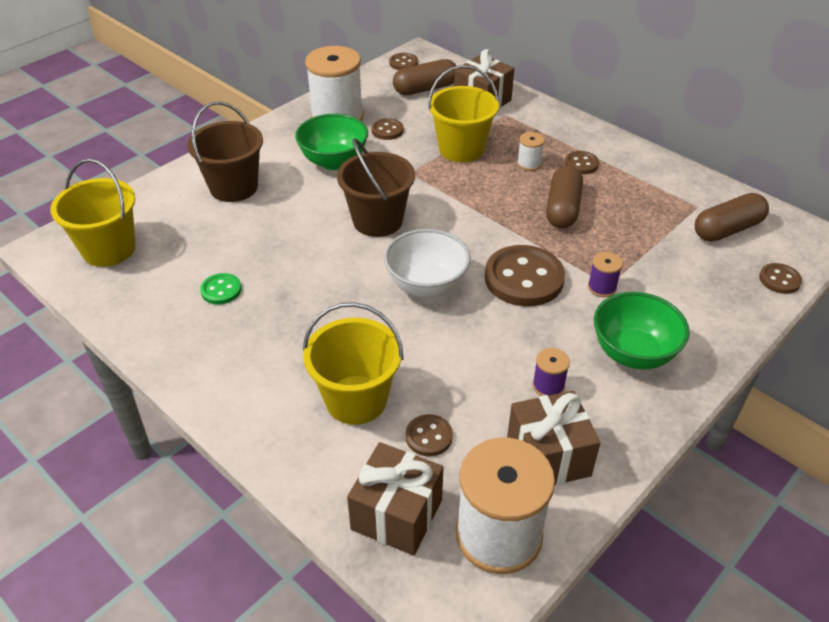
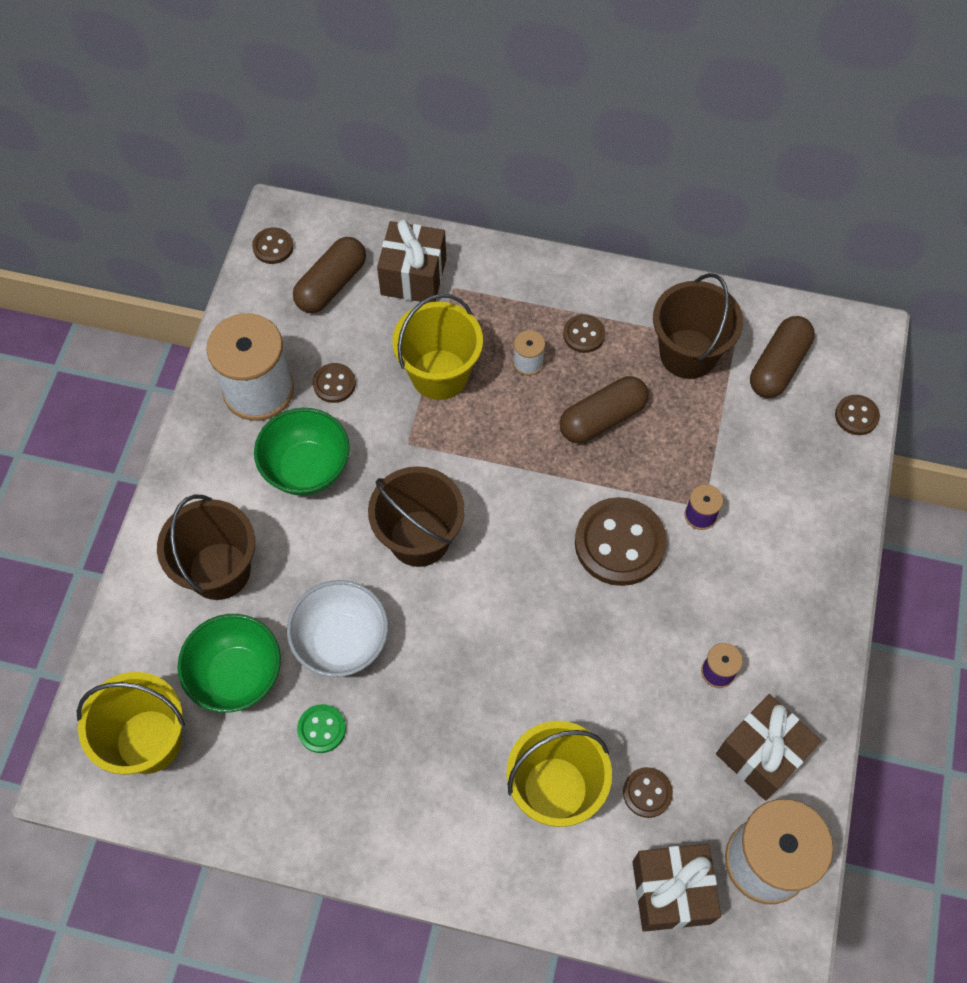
camera: 30 degrees left, 20 degrees up
(426, 285) = (529, 605): white bowl -> white bowl (342, 642)
(562, 209) = (602, 418): brown capsule -> brown capsule turned 75 degrees clockwise
(633, 353) = (771, 588): green bowl -> green bowl (237, 676)
(656, 199) = (688, 354): none -> brown bucket

